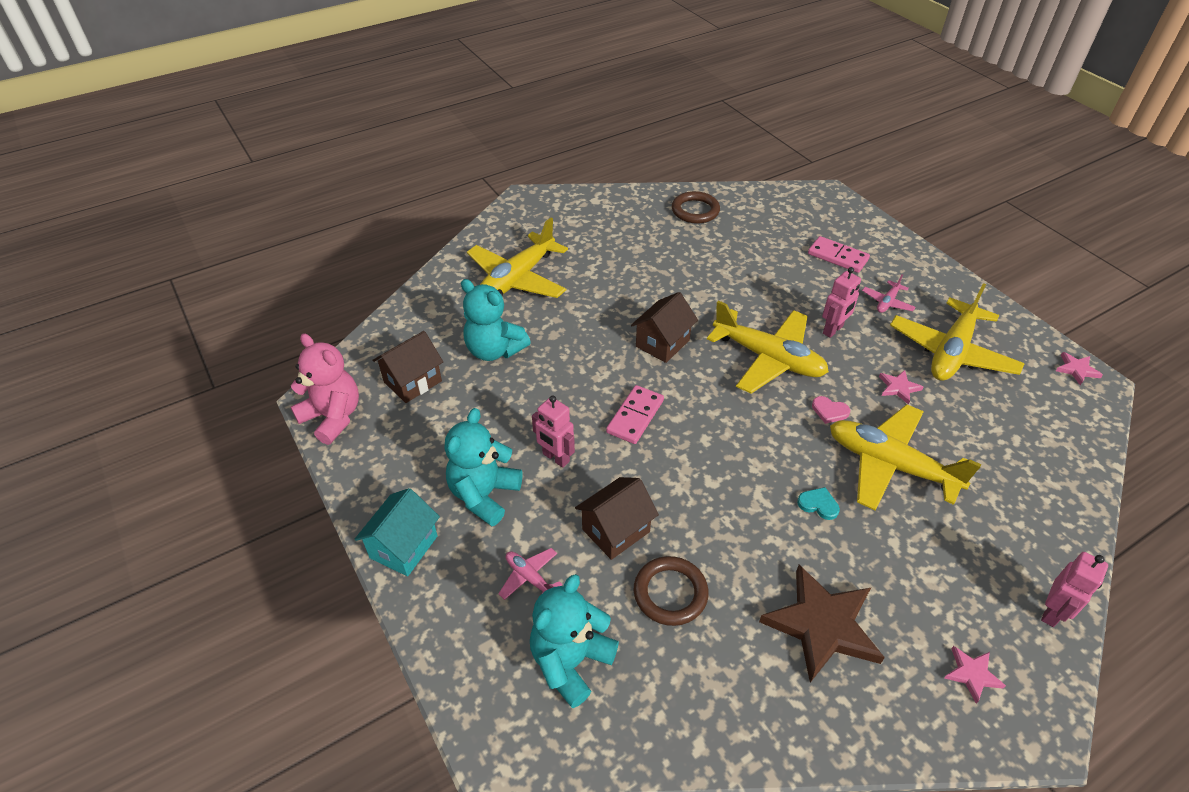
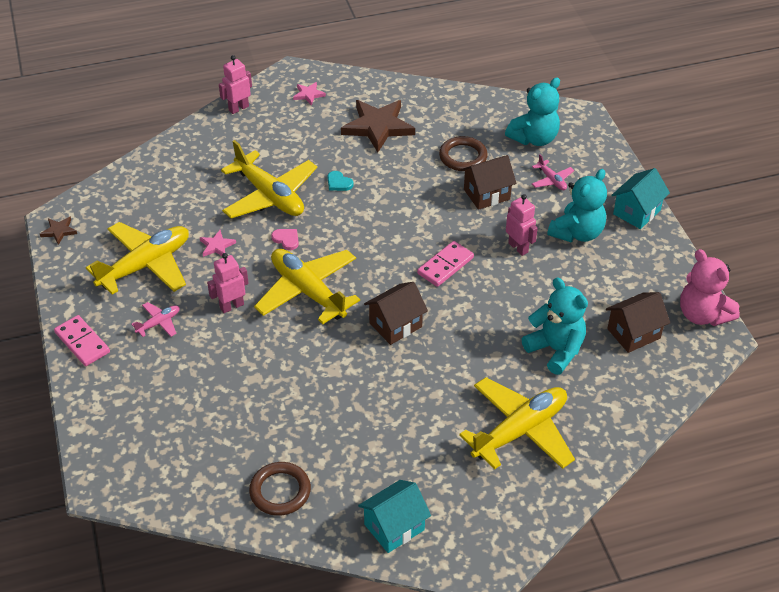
camera: 165 degrees left, 0 degrees up
(600, 206) = (394, 527): none -> turquoise house
(837, 257) = (163, 386): pink domino -> pink domino (82, 342)
(1076, 369) = (59, 231): pink star -> brown star

